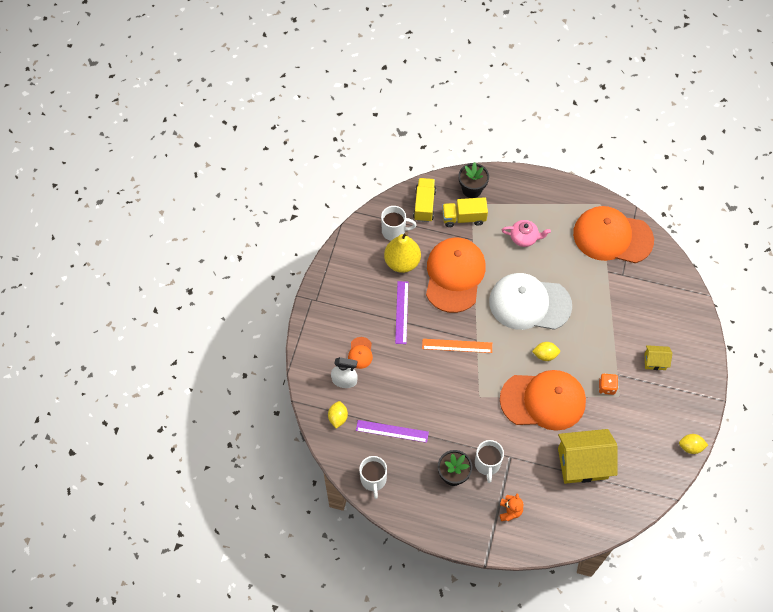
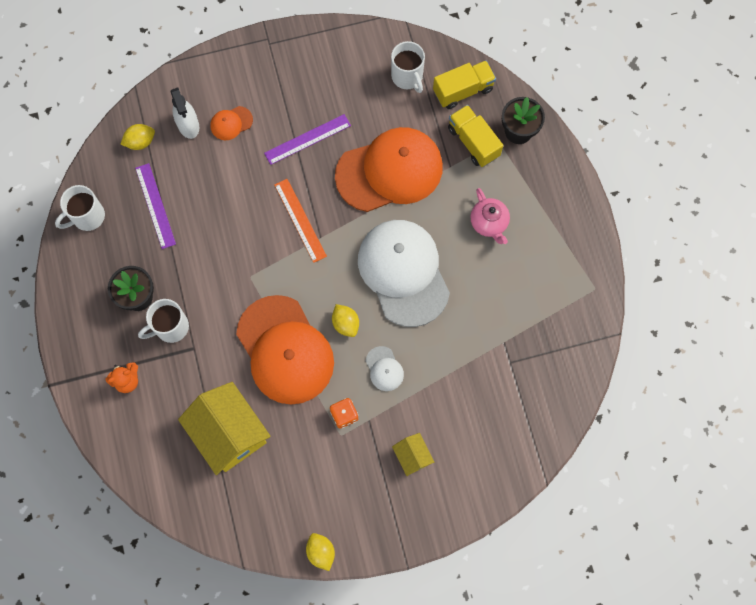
camera: 60 degrees right, 10 degrees up
(402, 262) = (372, 106): yellow pear -> none
(588, 348) = (384, 369): none -> white cap
(612, 237) = (556, 325): orange cap -> none

